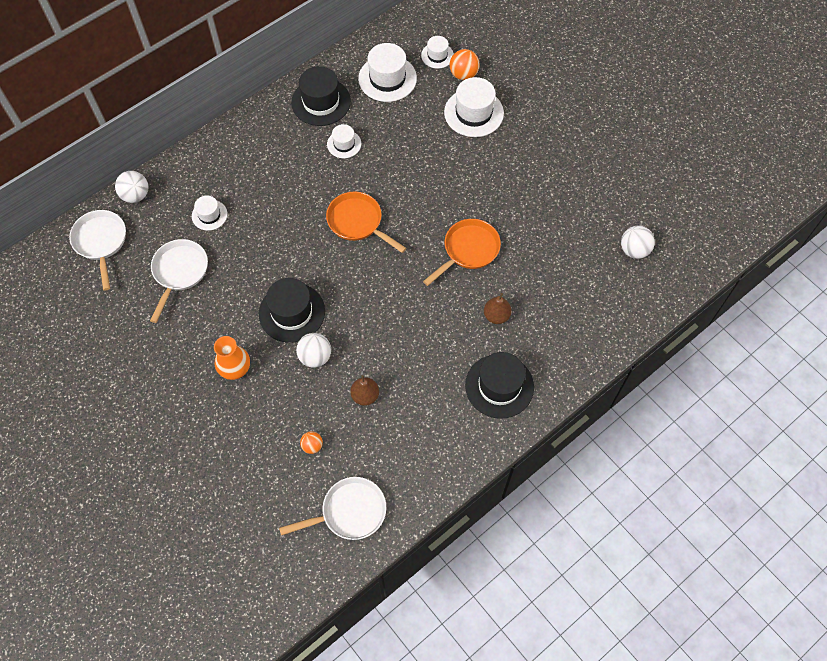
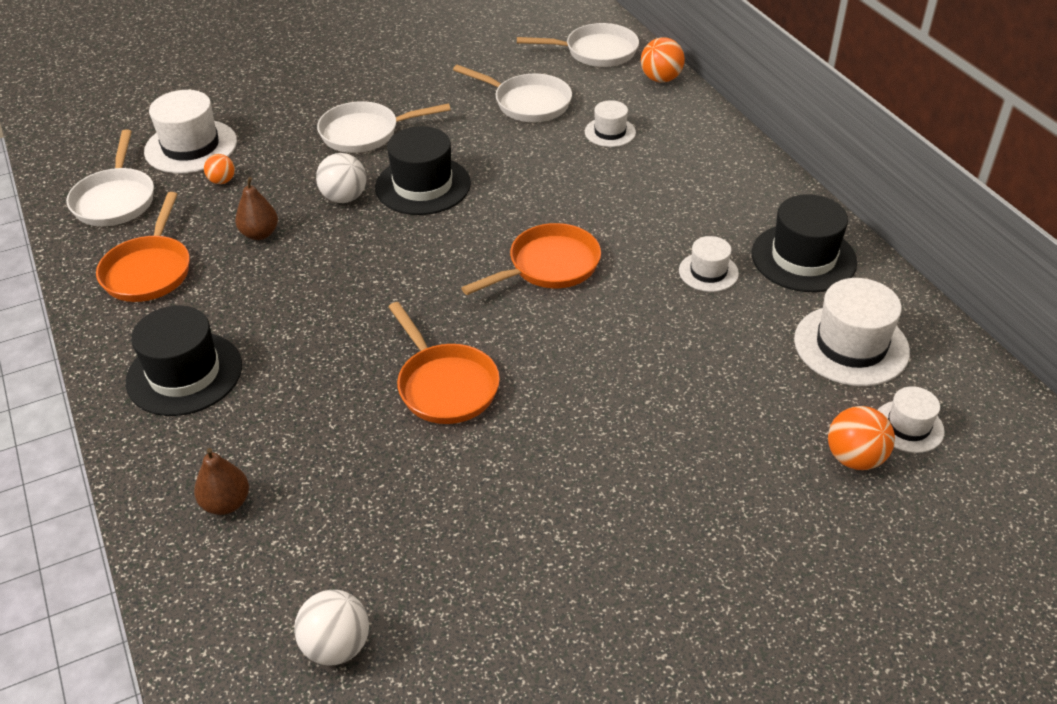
camera: 105 degrees right, 20 degrees down
(136, 195) = (661, 79): white ball -> orange ball
(235, 369) = (365, 133): orange vase -> white pan
(418, 450) = (149, 270): none -> orange pan
(473, 113) = (751, 454): white hat -> white hat (191, 146)
(496, 316) = (305, 395): brown pear -> brown pear (226, 503)

